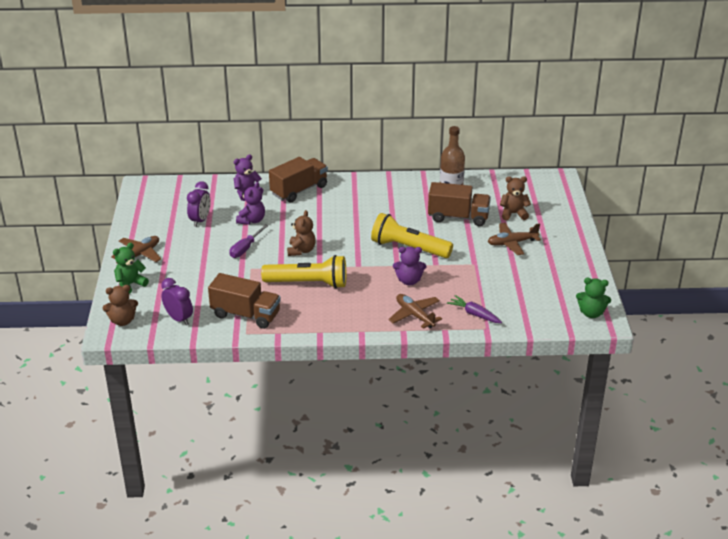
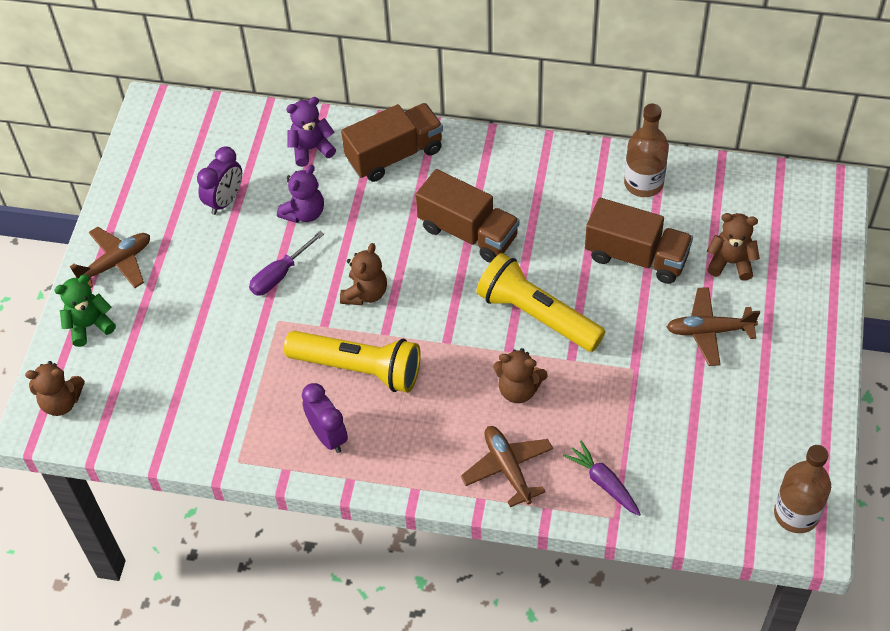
camera: 15 degrees right, 20 degrees up
(179, 319) = (145, 412): purple clock -> purple clock (328, 436)
(245, 315) = (246, 421): brown truck -> brown truck (468, 232)
(409, 281) = (518, 389): purple teddy bear -> brown teddy bear
(591, 313) = (796, 514): green teddy bear -> brown bottle

